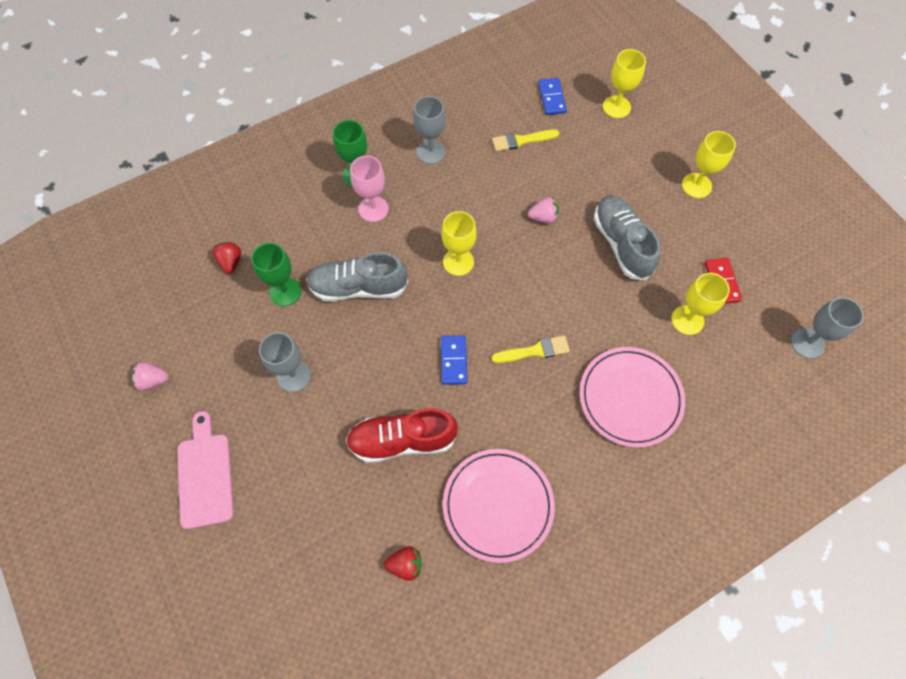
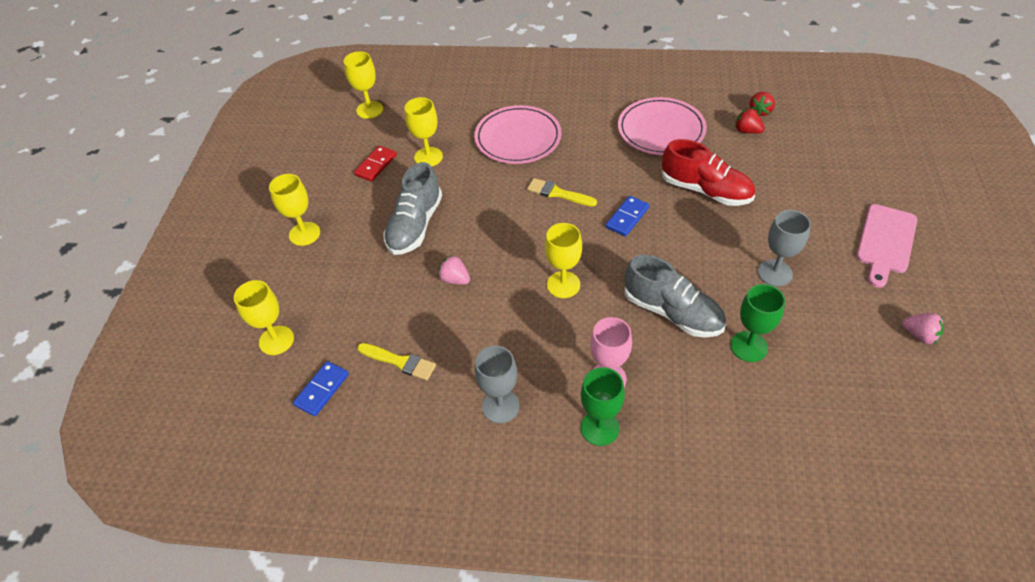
camera: 140 degrees left, 15 degrees down
(231, 262) = (796, 408): red strawberry -> red strawberry (760, 111)
(807, 343) = (369, 110): grey goblet -> yellow goblet

